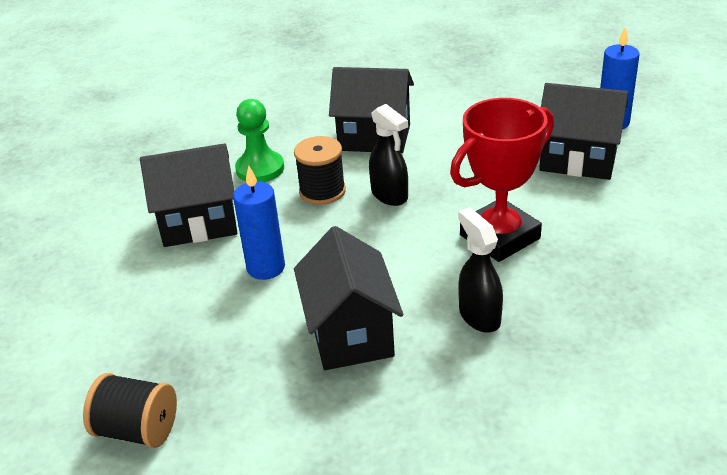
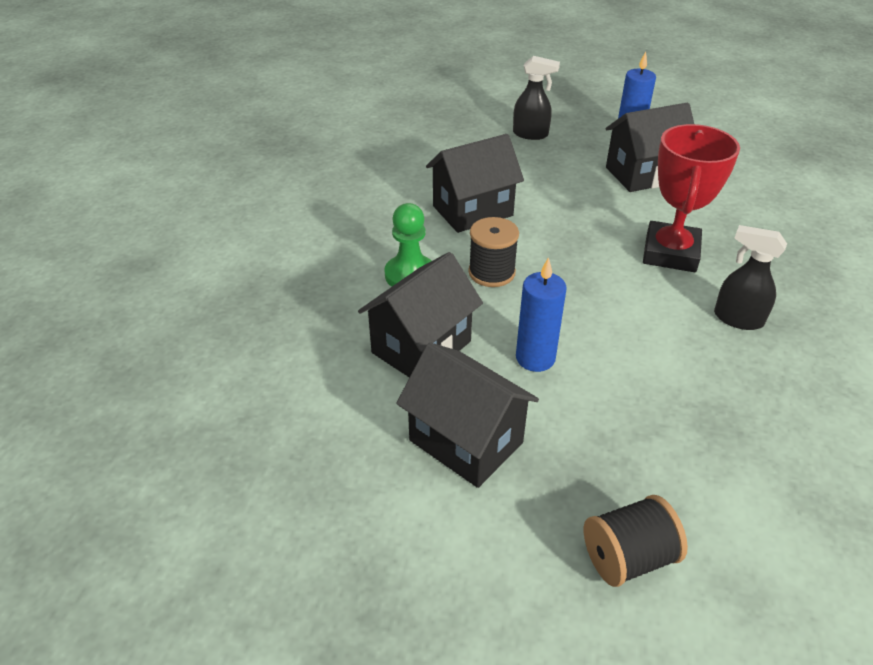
camera: 40 degrees left, 5 degrees up
(350, 334) = (674, 378): black house -> black house (466, 441)
(390, 195) = (550, 254): black spray bottle -> black spray bottle (531, 134)

